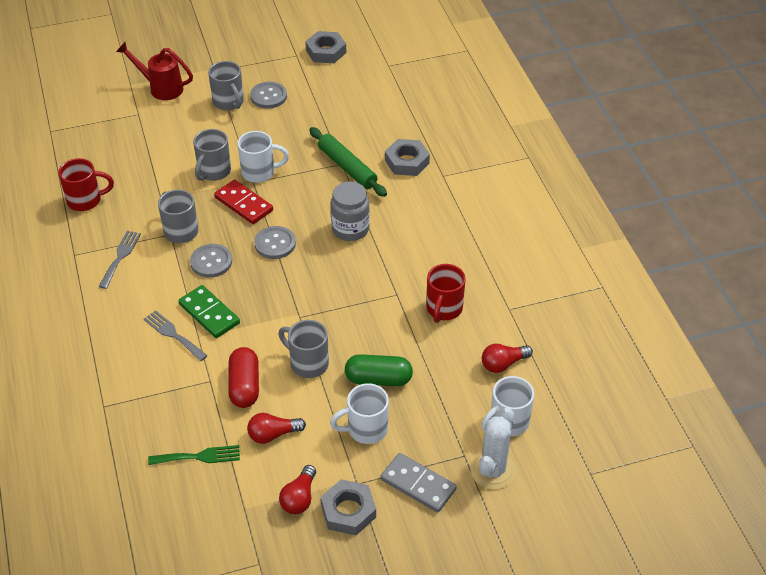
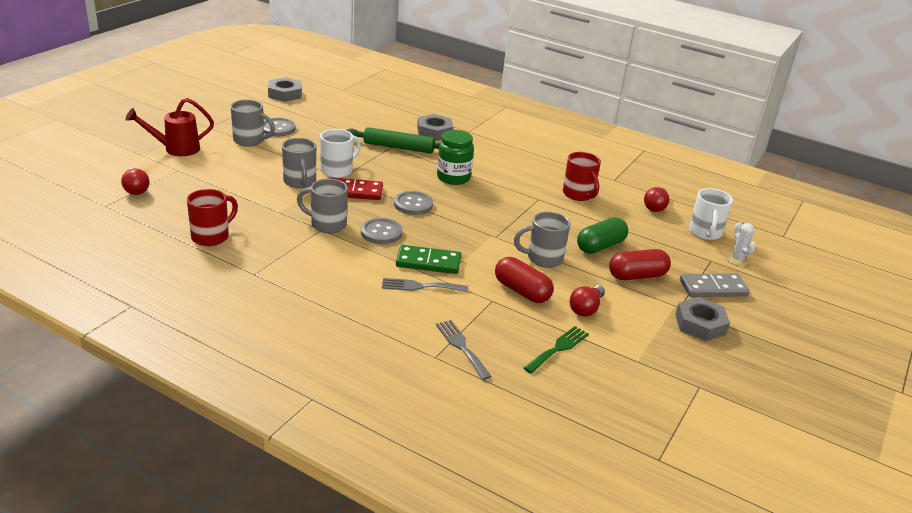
camera: 45 degrees left, 15 degrees down
(120, 257) = (300, 259): grey fork -> grey fork (461, 347)
(299, 498) = (661, 334): red light bulb -> red light bulb (136, 189)
(350, 229) = (453, 177): grey jar -> green jar
(366, 429) = (637, 276): white mug -> red capsule
(492, 470) = (737, 260): white cactus -> white cactus, size x0.59

